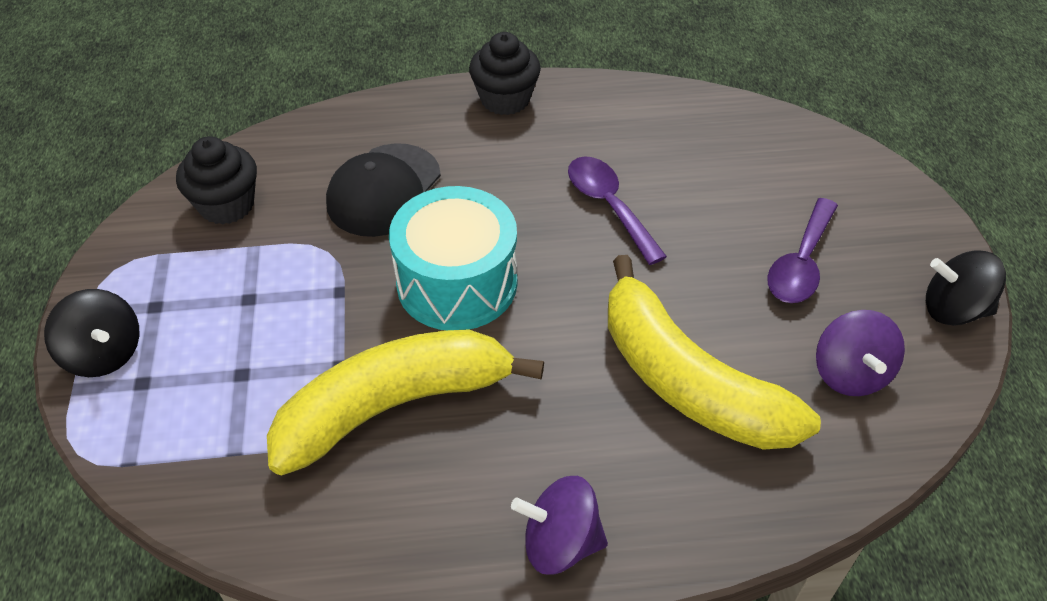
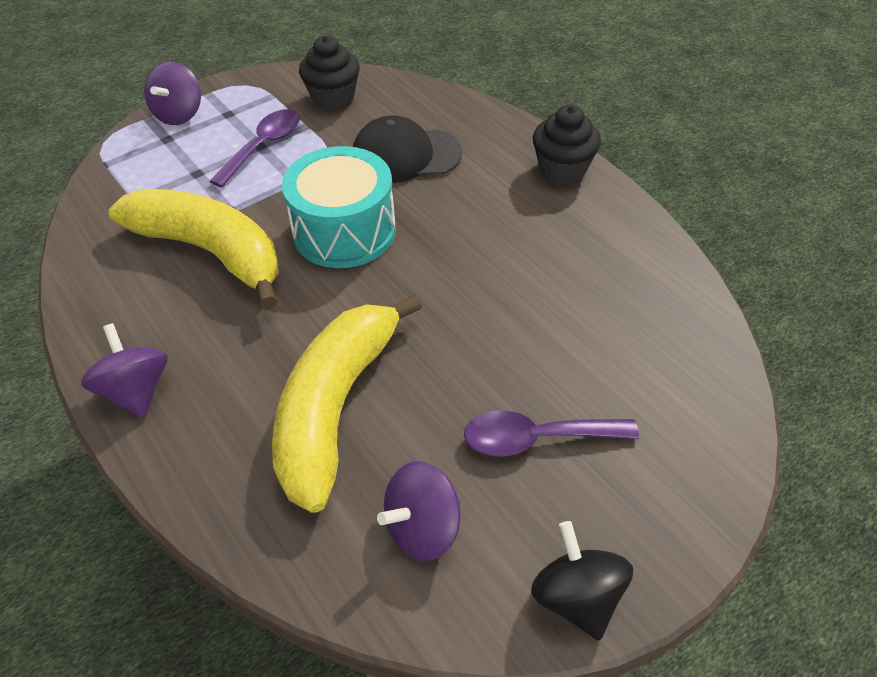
camera: 60 degrees right, 0 degrees up
(104, 353) = (179, 114): black spinning top -> purple spinning top
(609, 206) = (495, 279): purple spoon -> purple spoon (263, 147)

